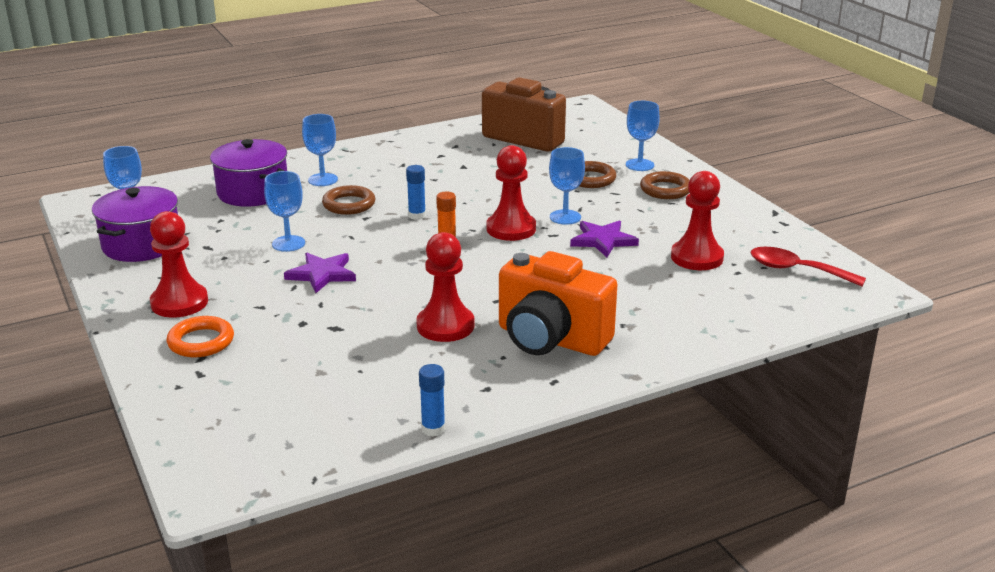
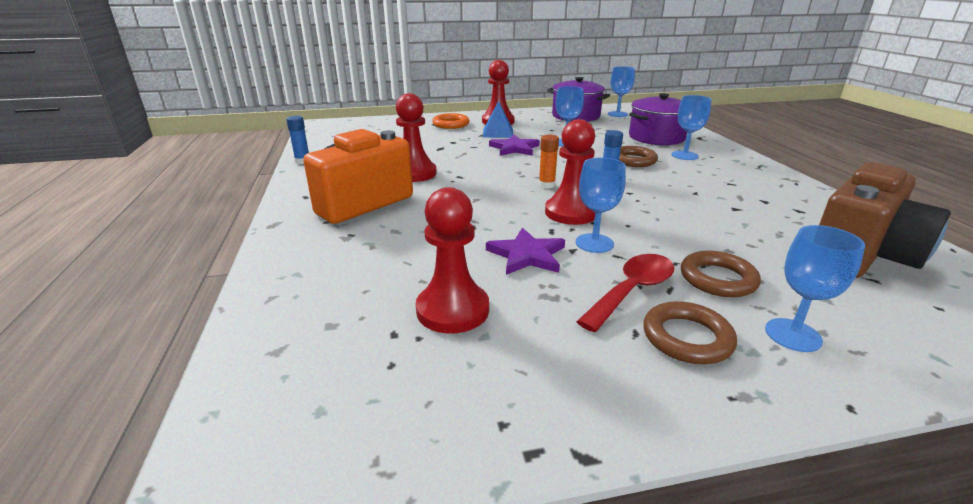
camera: 105 degrees right, 0 degrees up
(248, 294) = (498, 133): none -> blue pyramid
(796, 270) = (357, 398): red spoon -> red spoon (632, 291)

